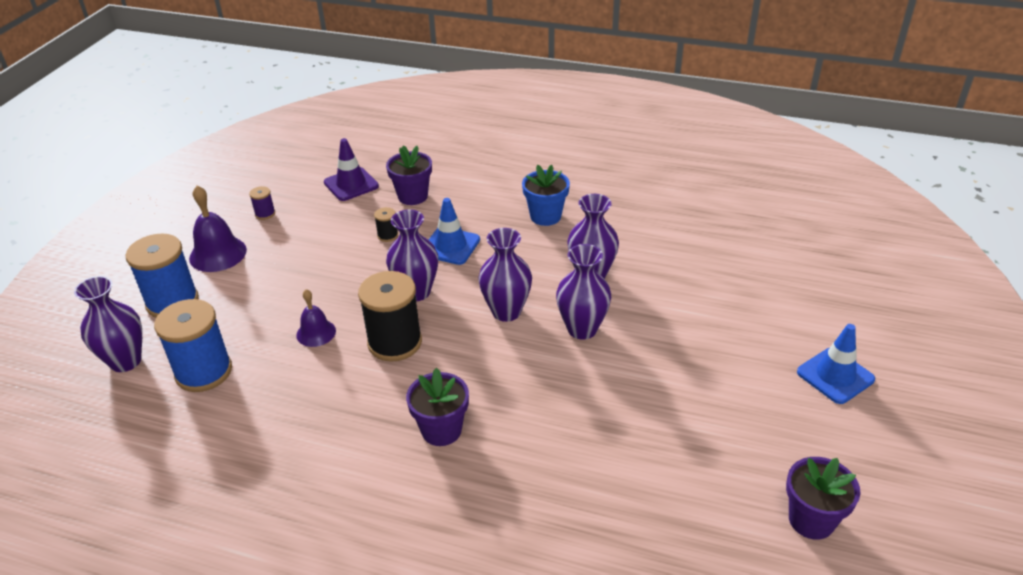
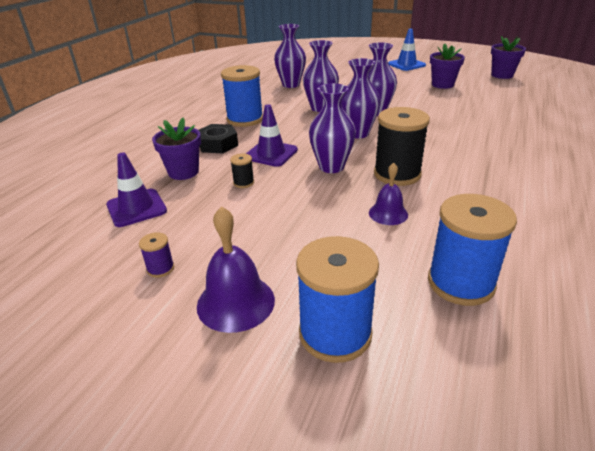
camera: 85 degrees left, 5 degrees down
(125, 361) = (460, 363): purple vase -> purple vase (291, 85)
(441, 430) = (486, 154): purple flower pot -> purple flower pot (442, 85)
(450, 246) = (271, 154): blue traffic cone -> purple traffic cone
(475, 207) = (217, 144): none -> black nut
(545, 216) = (245, 119): blue flower pot -> blue spool

